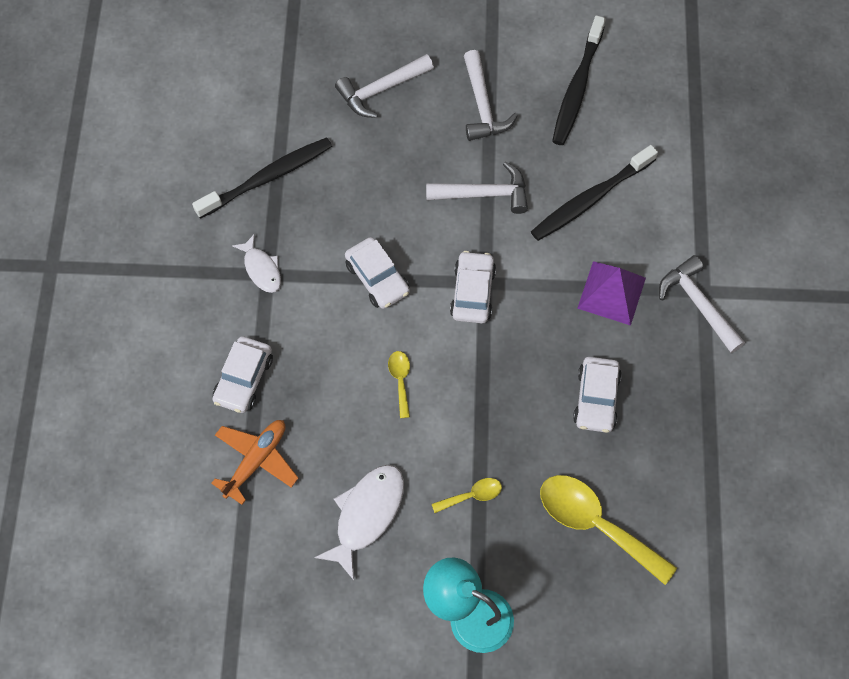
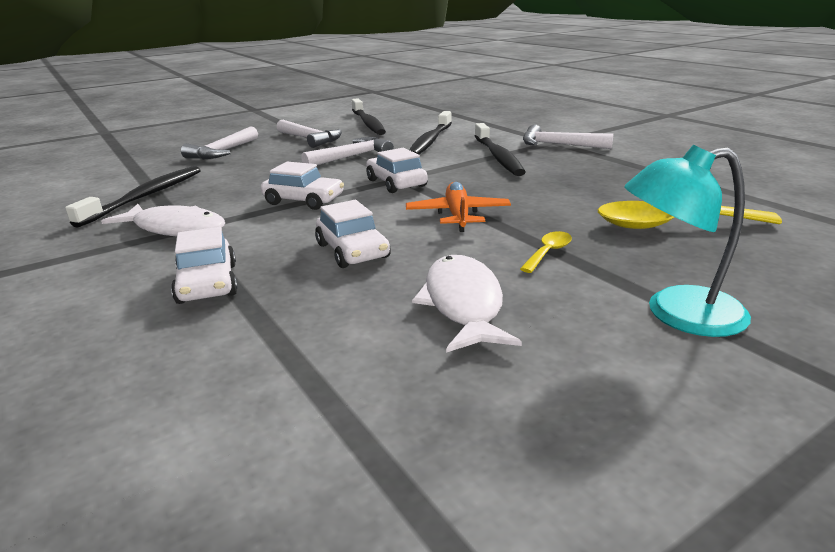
camera: 35 degrees left, 40 degrees down
(256, 460) = (277, 325): orange plane -> orange plane (457, 215)
(261, 269) = (175, 229): white fish -> white fish, size x1.63
(400, 380) = (388, 229): yellow spoon -> none
(596, 399) = (561, 186): white car -> white car (353, 251)
(611, 292) = (498, 157): purple pyramid -> black toothbrush

